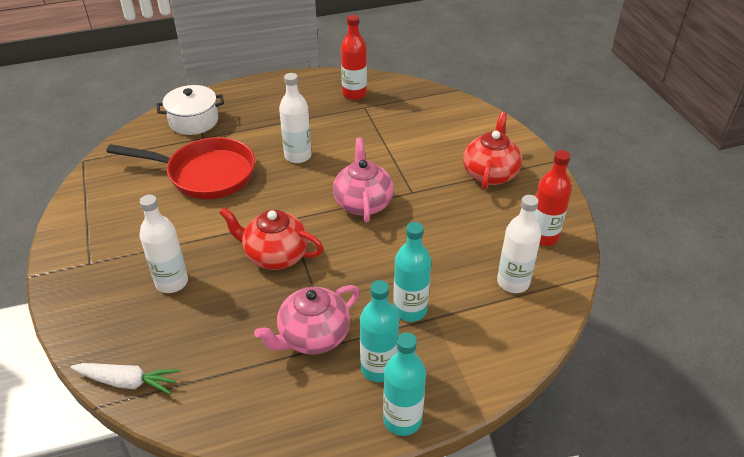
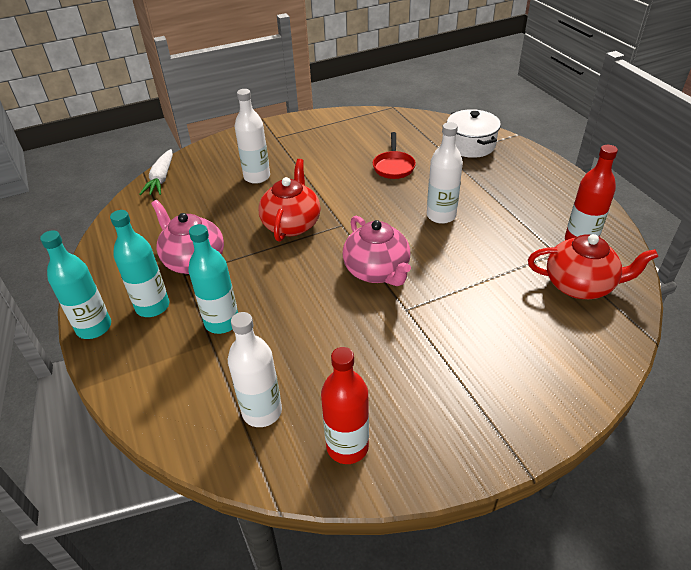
camera: 85 degrees right, 0 degrees up
(205, 174) = (393, 166): red pan -> red pan, size x0.52
(363, 203) = (377, 271): pink teapot -> pink teapot turned 75 degrees clockwise
(490, 173) = (465, 384): red teapot -> red teapot (580, 285)

